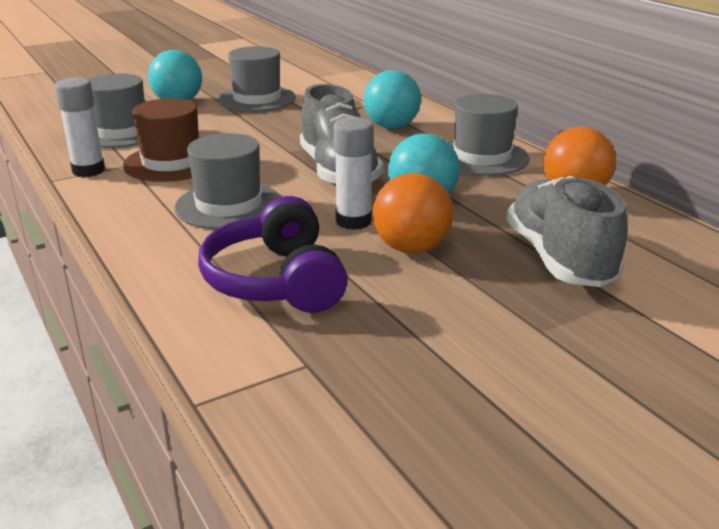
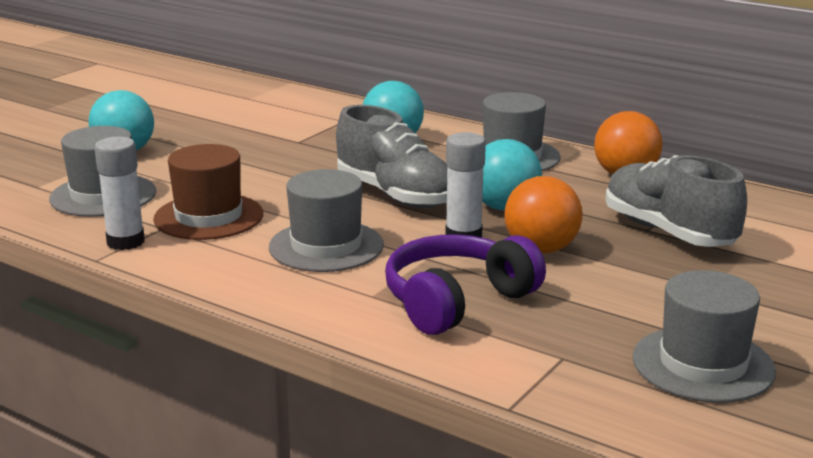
camera: 25 degrees left, 5 degrees down
(257, 99) = (212, 134): grey hat -> grey hat (703, 364)
(276, 281) = (457, 301): purple headphones -> purple headphones turned 90 degrees clockwise

